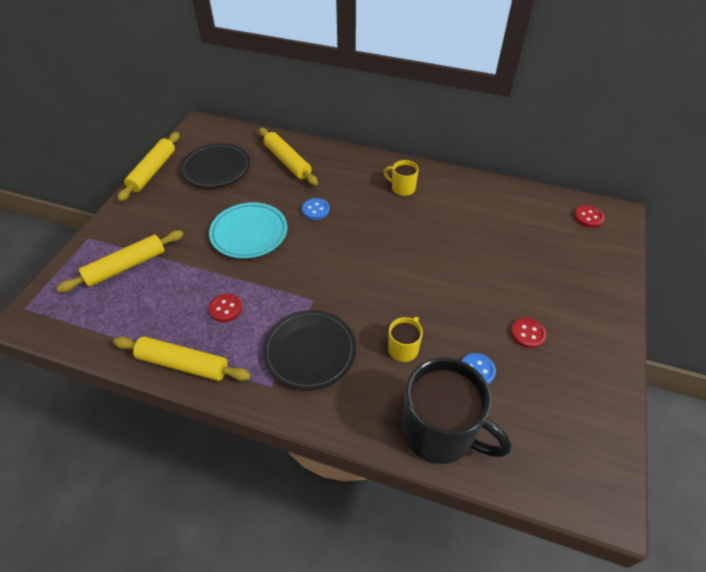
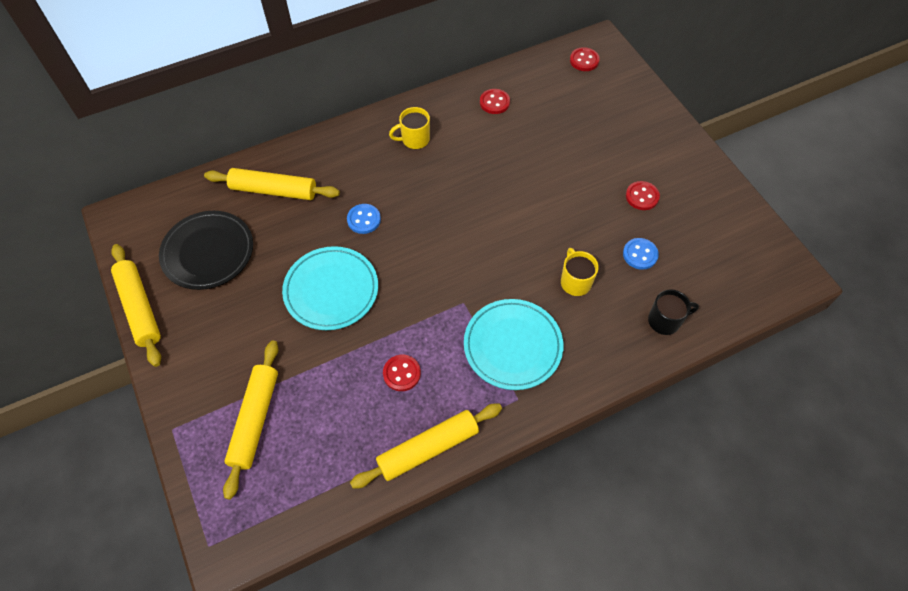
camera: 45 degrees left, 10 degrees up
(310, 351) = (512, 346): black plate -> turquoise plate
(440, 432) = (665, 321): black mug -> black mug, size x0.48
(484, 201) = (494, 102): none -> red button

